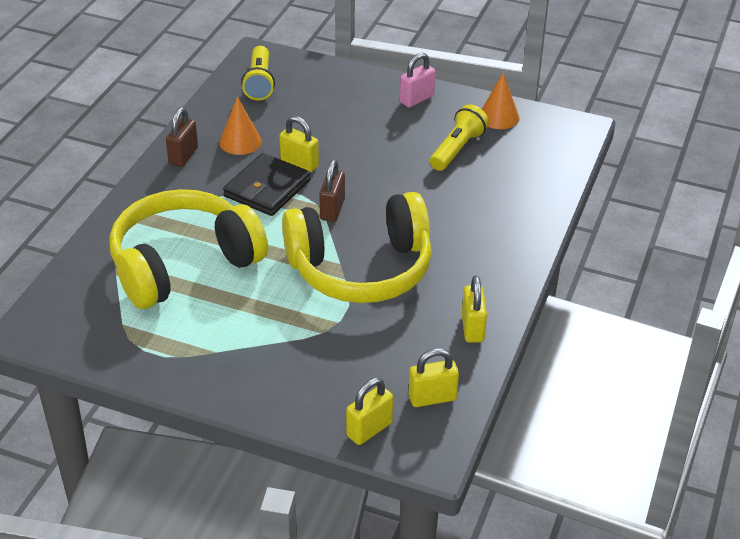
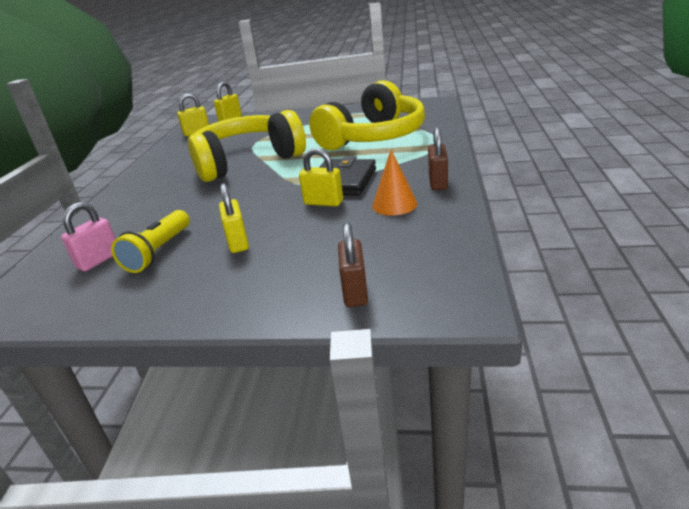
camera: 170 degrees right, 10 degrees down
(259, 83) = (424, 265): yellow flashlight -> none
(332, 210) = (279, 182): brown padlock -> brown padlock (355, 292)
(416, 99) = (204, 297): pink padlock -> pink padlock (99, 260)
(472, 328) = (168, 156): yellow padlock -> yellow padlock (238, 242)
(498, 117) = (95, 301): orange cone -> none

